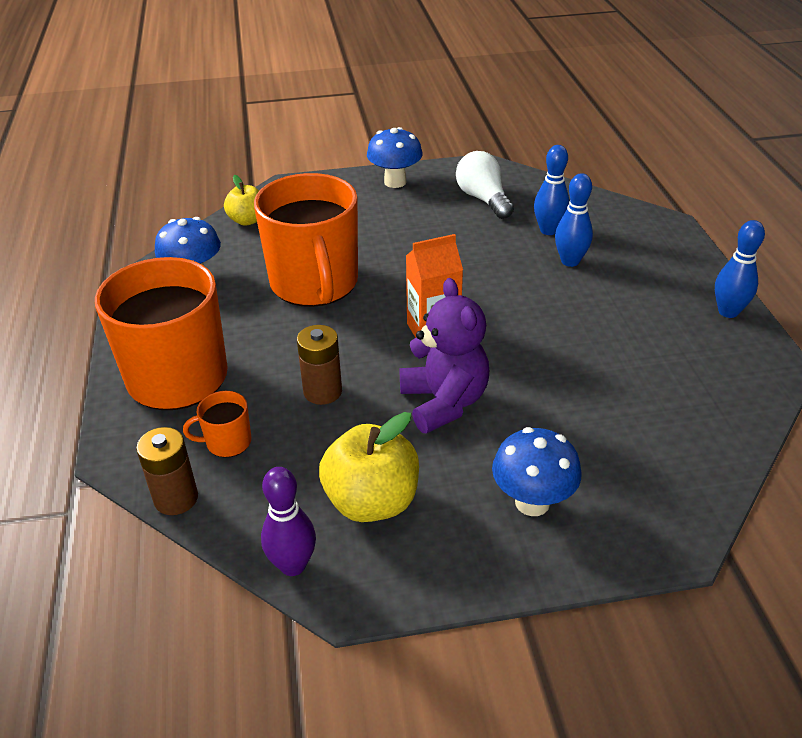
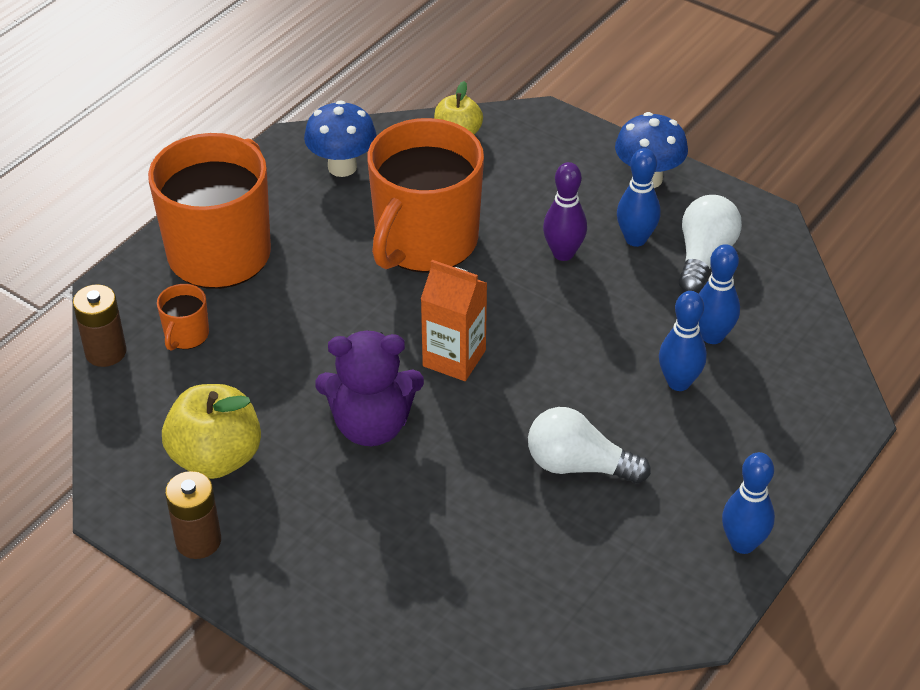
camera: 45 degrees right, 5 degrees up
(227, 442) = (186, 335): orange mug -> orange mug turned 105 degrees counterclockwise
(293, 565) = (113, 458): purple bowling pin -> purple bowling pin (563, 253)
(322, 391) = (299, 346): brown battery -> brown battery (198, 541)
(435, 211) = (635, 239): none -> blue bowling pin
(444, 402) = (371, 425): purple teddy bear -> purple teddy bear turned 60 degrees clockwise
(532, 502) = (317, 551): blue mushroom -> none
(592, 335) = (579, 465): none -> white light bulb

